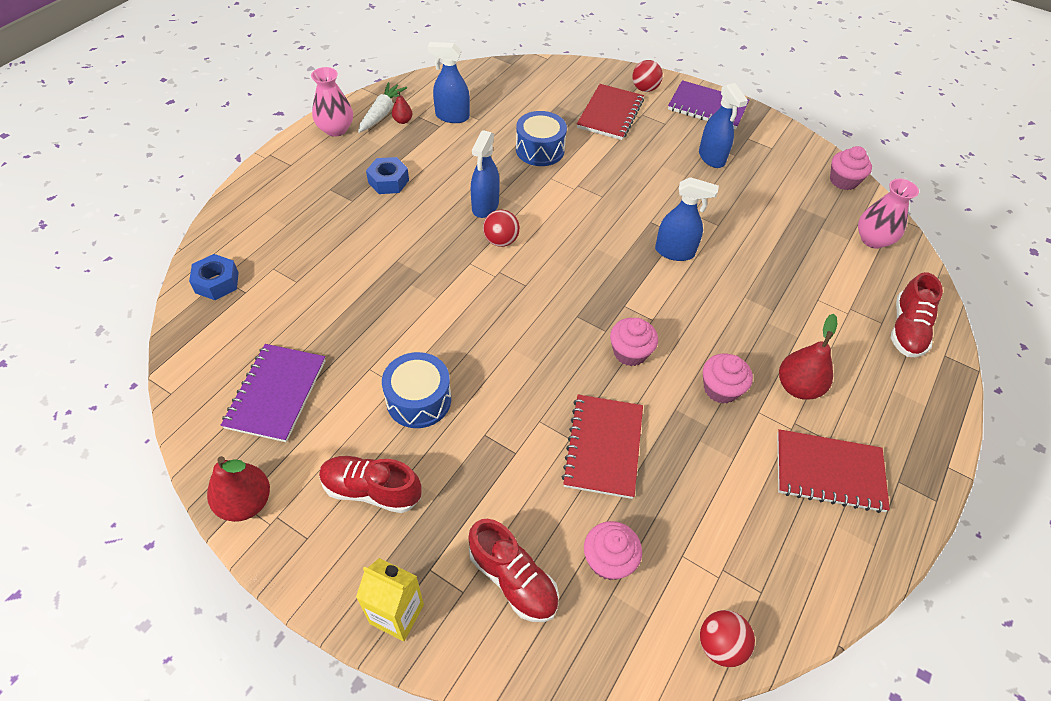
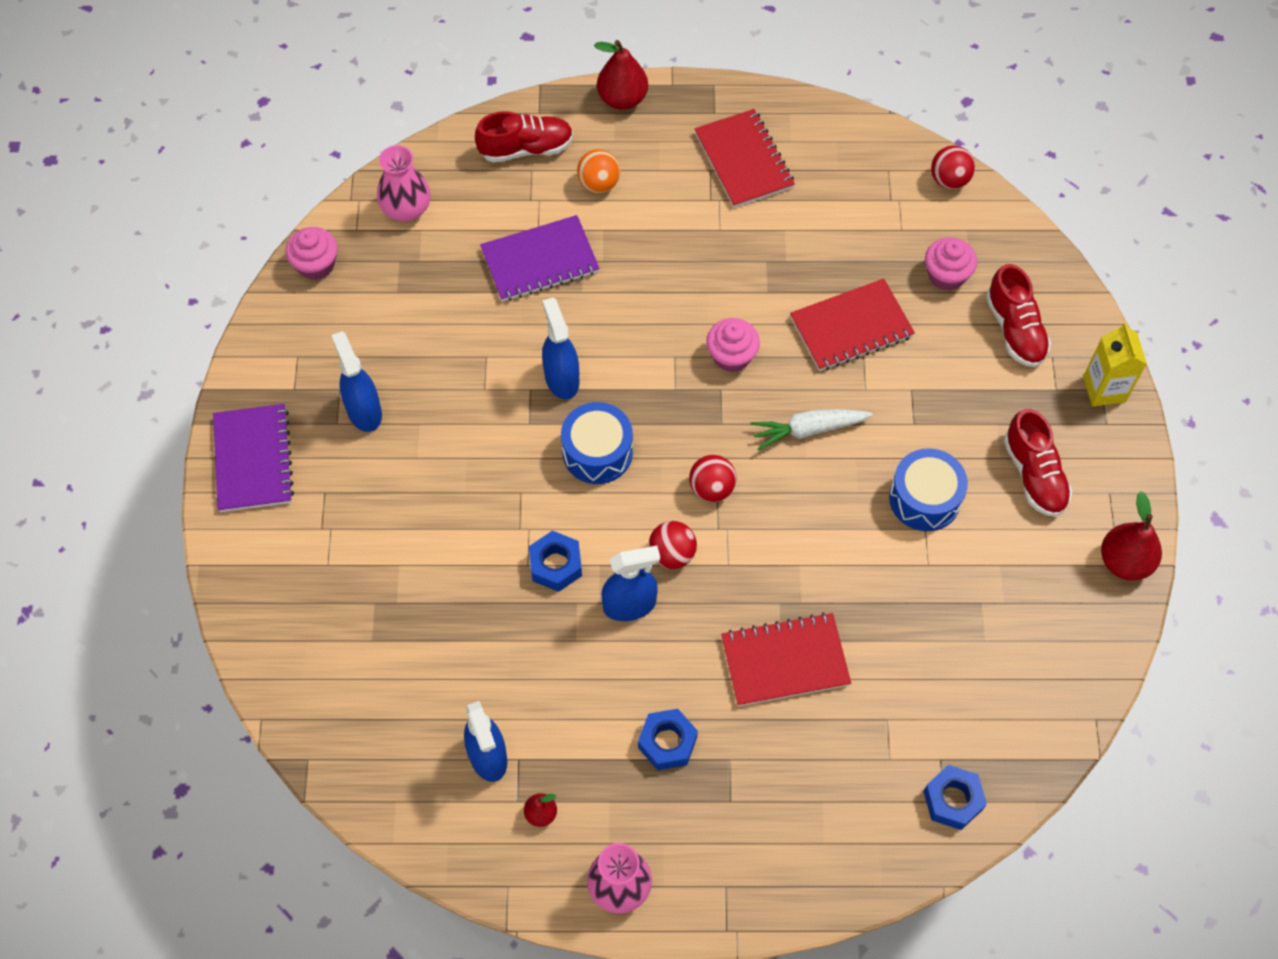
camera: 120 degrees left, 10 degrees up
(276, 393) = (1018, 625): purple notebook -> purple notebook (540, 261)
(381, 113) = (545, 853): white carrot -> white carrot (808, 430)
(513, 579) = (1015, 329): red shoe -> red shoe turned 150 degrees clockwise
(540, 150) = (482, 607): blue drum -> blue drum (597, 452)
(540, 188) = (556, 565): none -> blue nut
(610, 114) = (347, 565): red notebook -> red notebook (785, 661)
(645, 89) = (258, 552): red ball -> red ball (711, 488)
(711, 158) = (364, 411): blue spray bottle -> blue spray bottle turned 60 degrees counterclockwise
(720, 389) = (717, 267): pink cupcake -> none
(798, 387) = (667, 210): red pear -> red pear (622, 99)
(848, 356) = (599, 184): none -> orange ball

